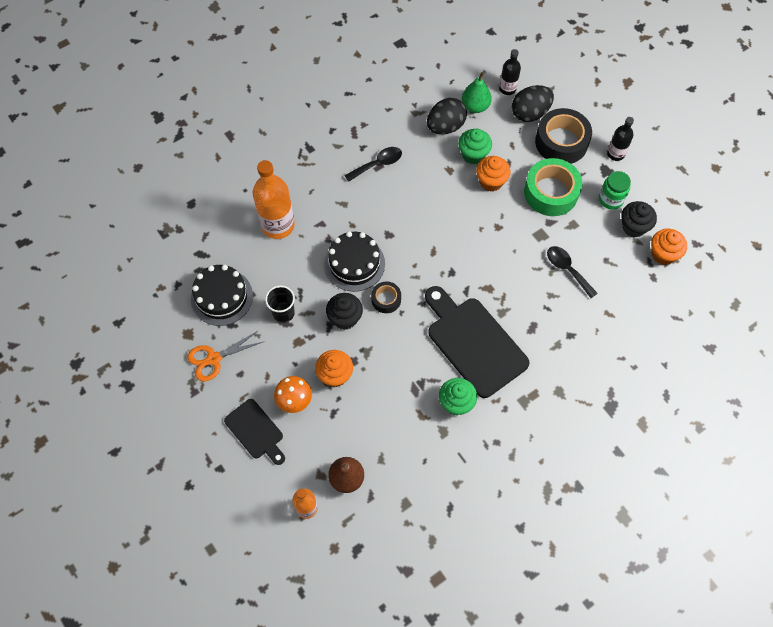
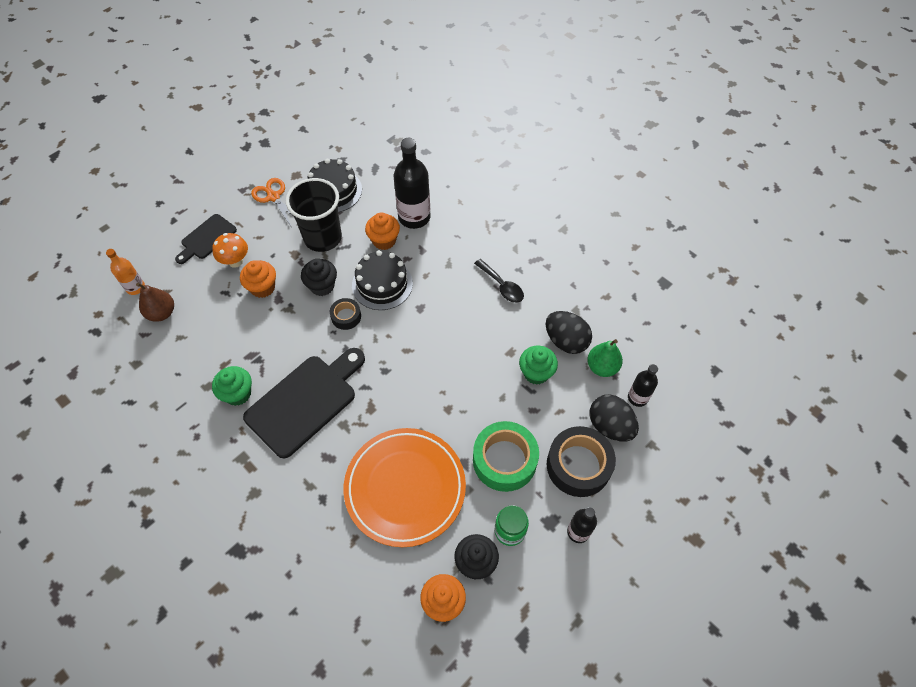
camera: 80 degrees right, 5 degrees down
(278, 225) = (414, 217): orange bottle -> black bottle
(283, 313) = (323, 238): black cup -> black cup, size x1.85
(491, 182) = (505, 395): orange cupcake -> orange cupcake (384, 240)
(567, 269) = (405, 488): black spoon -> orange plate

